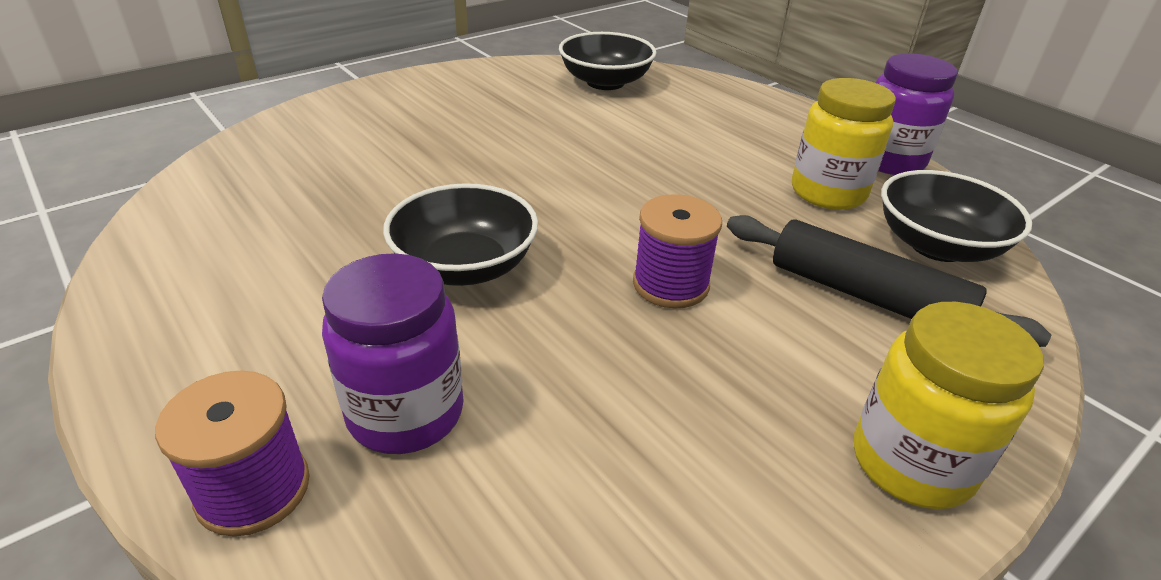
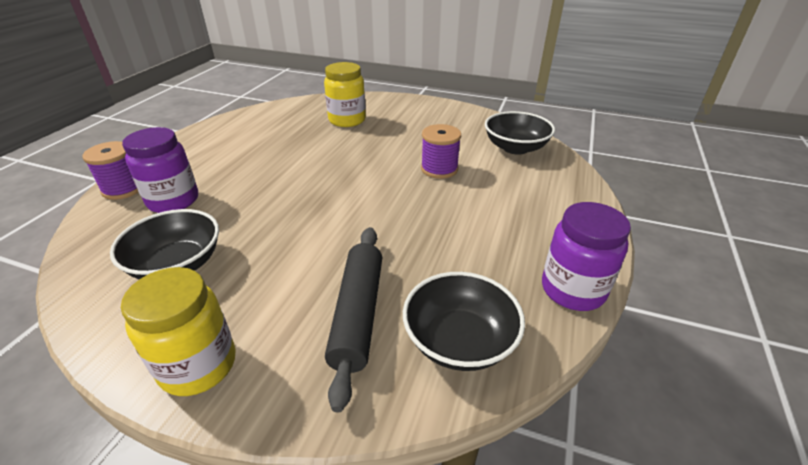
camera: 60 degrees right, 0 degrees up
(465, 266) = (280, 177): black bowl -> black bowl (177, 264)
(670, 284) = (310, 236): purple spool -> purple spool (439, 169)
(828, 193) = (479, 269): yellow jar -> yellow jar (347, 120)

